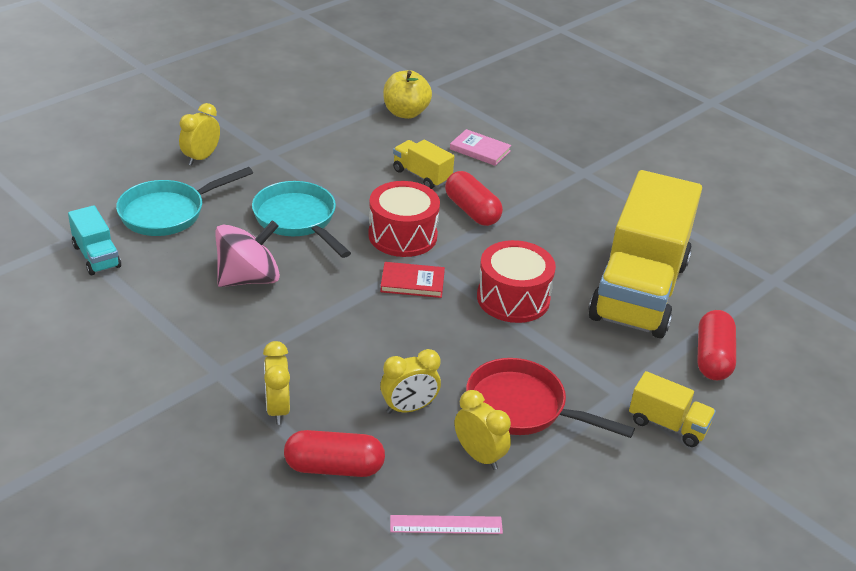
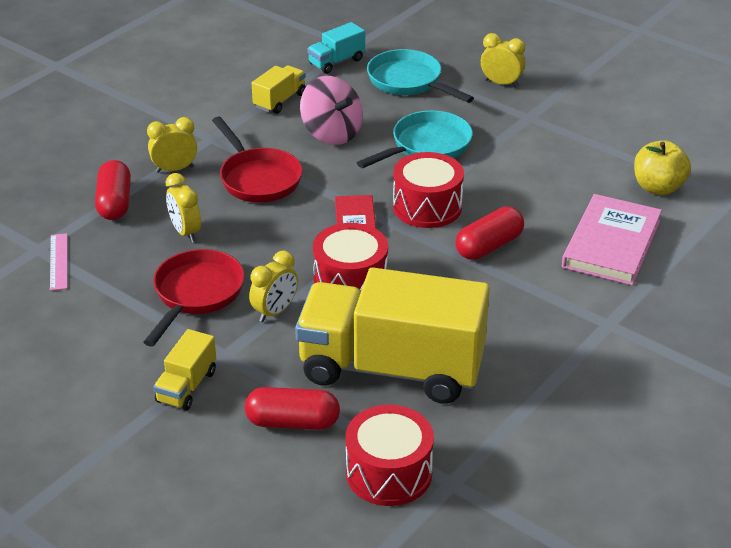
camera: 85 degrees right, 0 degrees up
(319, 342) = (258, 178): none -> red pan
(422, 176) = (538, 209): yellow truck -> yellow truck (279, 101)
(479, 456) = (134, 273): yellow clock -> yellow clock (275, 312)
(480, 150) = (611, 244): pink book -> pink book, size x1.86
(768, 310) = (389, 473): none -> red drum

